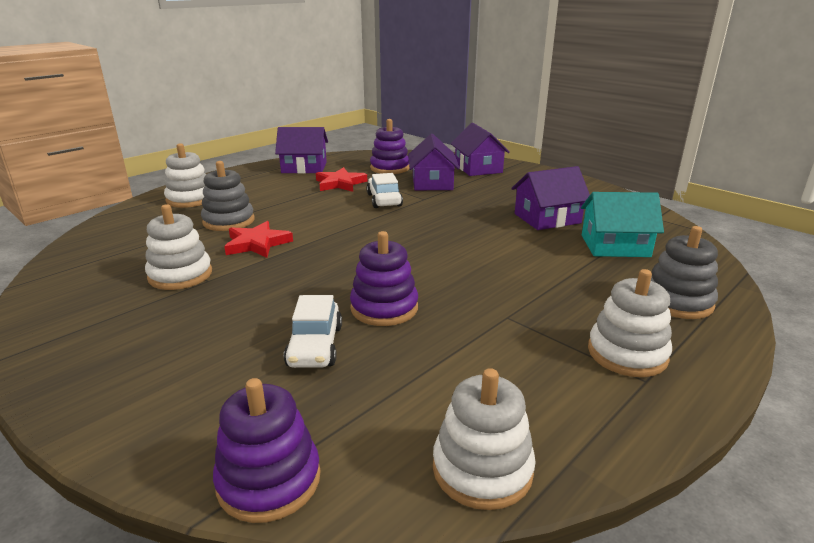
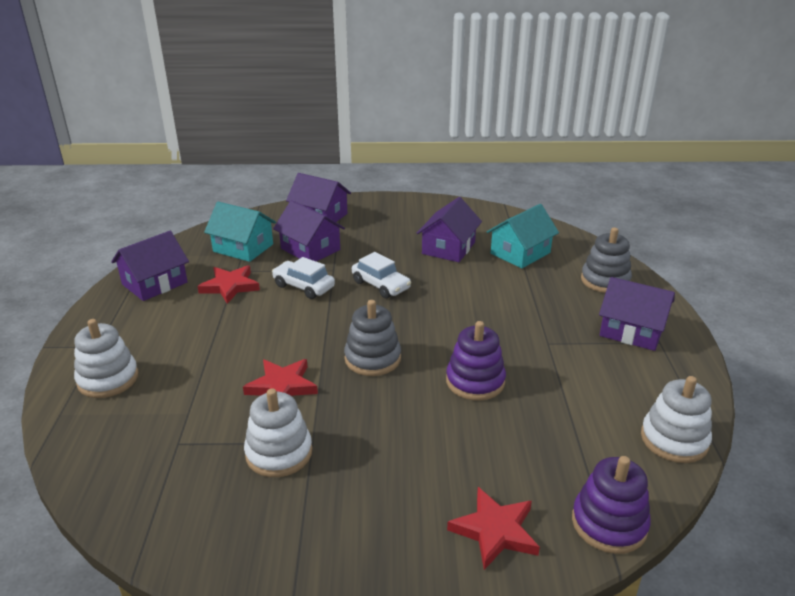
camera: 45 degrees left, 5 degrees up
(184, 409) = (495, 531): none -> red star
(229, 221) = (206, 380): grey stacking toy -> grey stacking toy (372, 358)
(315, 346) = (486, 436): white car -> white car (381, 285)
(390, 168) = (243, 248): purple stacking toy -> turquoise house
(627, 353) = (631, 331): white stacking toy -> purple house

